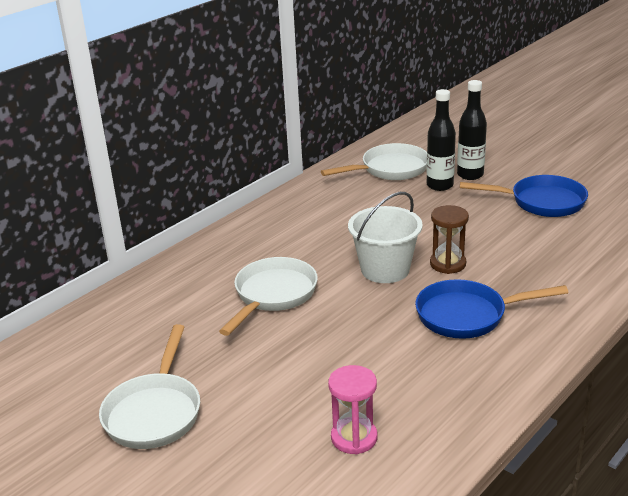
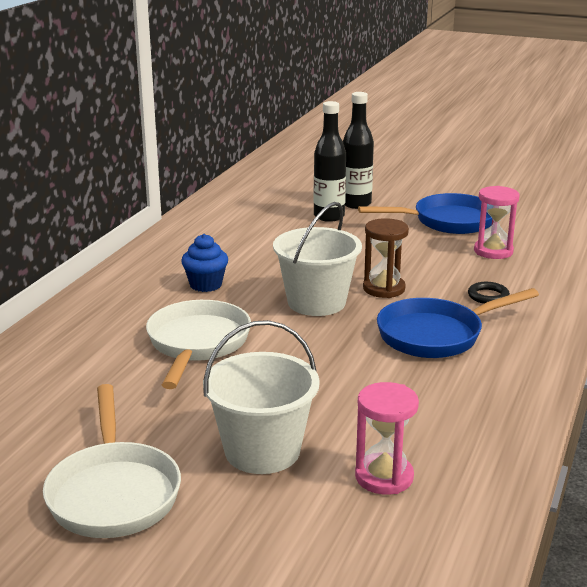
camera: 20 degrees left, 5 degrees down
(274, 398) = (262, 451): none -> white bucket
(306, 241) = (206, 285): none -> blue cupcake
(390, 169) = (263, 206): white pan -> none
(534, 284) = (488, 296): none -> black ring
(565, 238) = (493, 251): none -> pink hourglass

